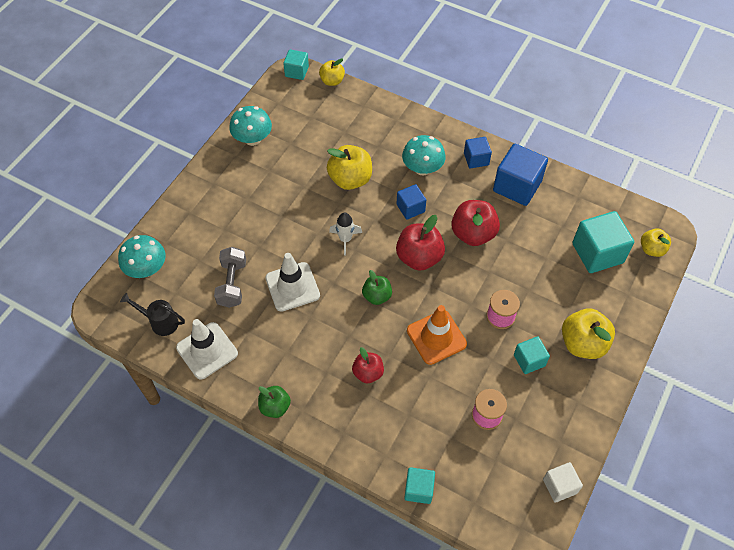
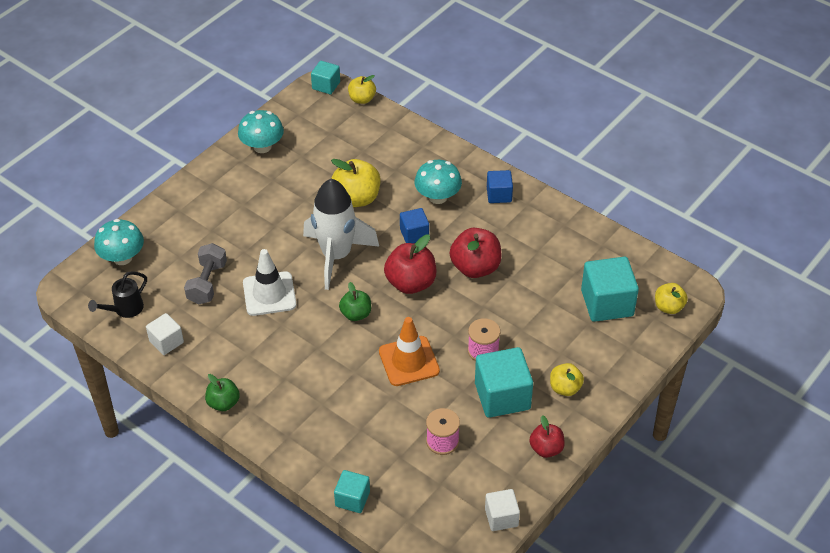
camera: 10 degrees right, 10 degrees down
(160, 322) = (125, 309): black watering can -> black watering can turned 75 degrees counterclockwise
(207, 350) = (166, 342): white traffic cone -> white cube
(345, 239) = (336, 256): white rocket -> white rocket, size x2.17
(368, 373) = (328, 385): red apple -> red apple (546, 449)
(517, 186) = (536, 227): blue cube -> none
(529, 360) = (502, 396): turquoise cube -> turquoise cube, size x1.76
(583, 343) = (565, 388): yellow apple -> yellow apple, size x0.61

